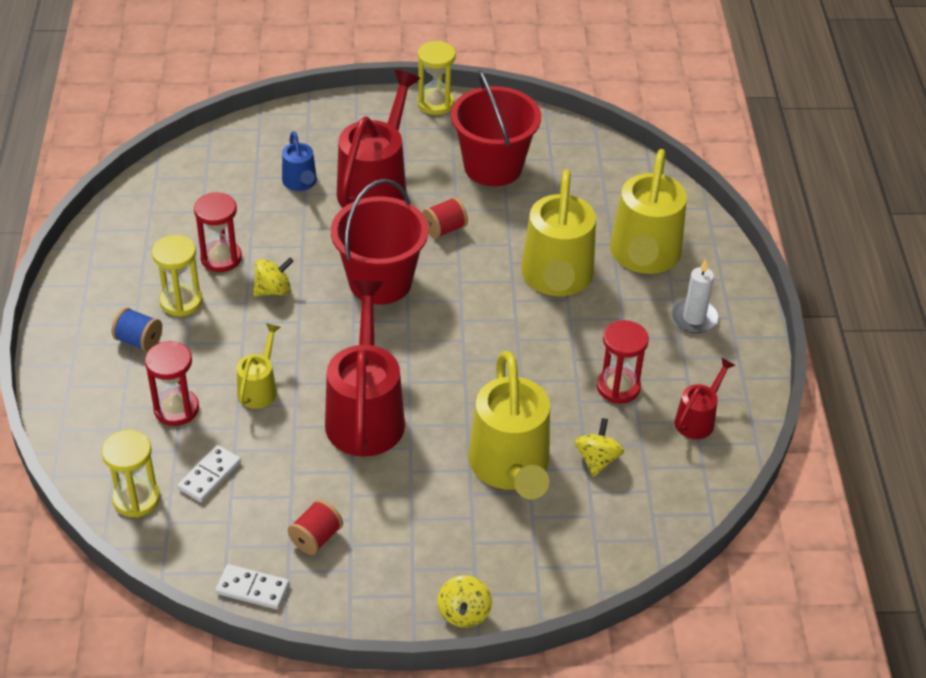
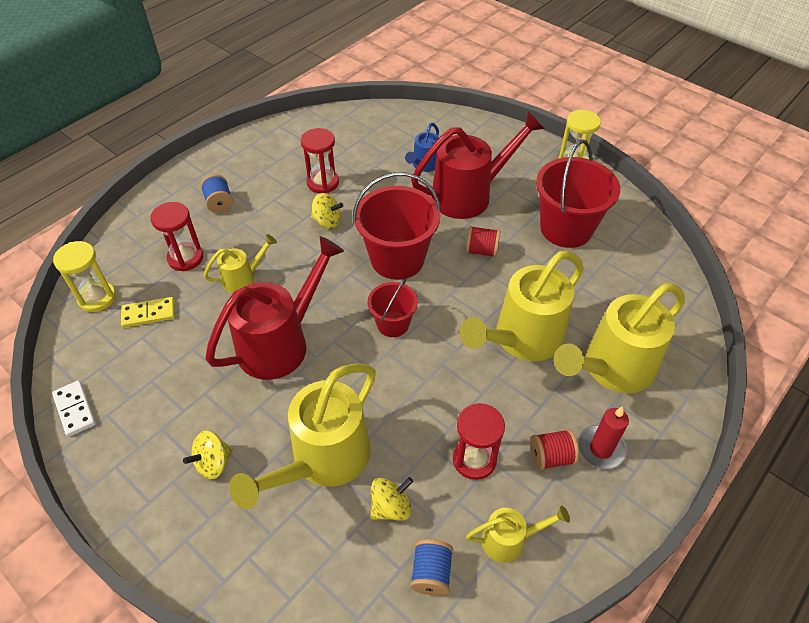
camera: 45 degrees right, 5 degrees up
(181, 301) = (269, 195): yellow hourglass -> none
(209, 475) = (149, 313): white domino -> yellow domino
(316, 538) = (149, 405): red spool -> red spool (551, 457)
(442, 336) = (393, 324): none -> red bucket
(464, 613) = (160, 547): yellow spinning top -> yellow spinning top (213, 463)
(671, 477) = (431, 573): none -> blue spool
(694, 318) = (601, 449): white candle -> red candle
(698, 419) = (510, 540): red watering can -> yellow watering can

